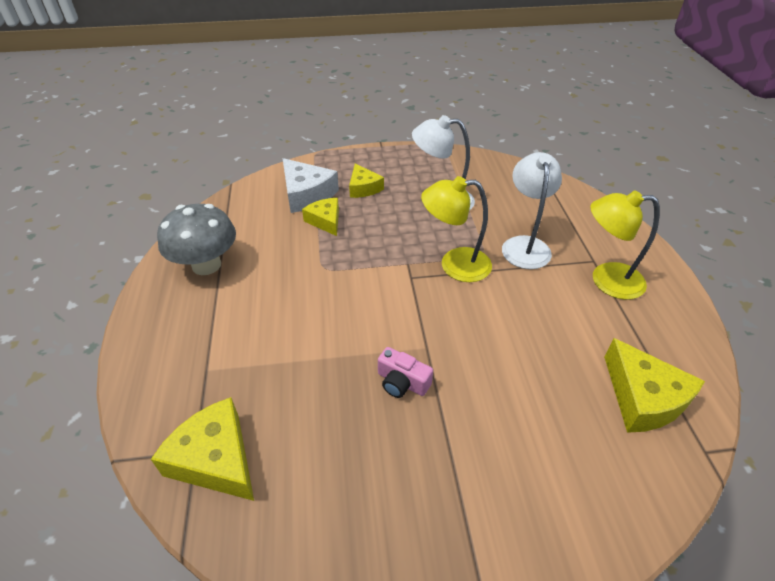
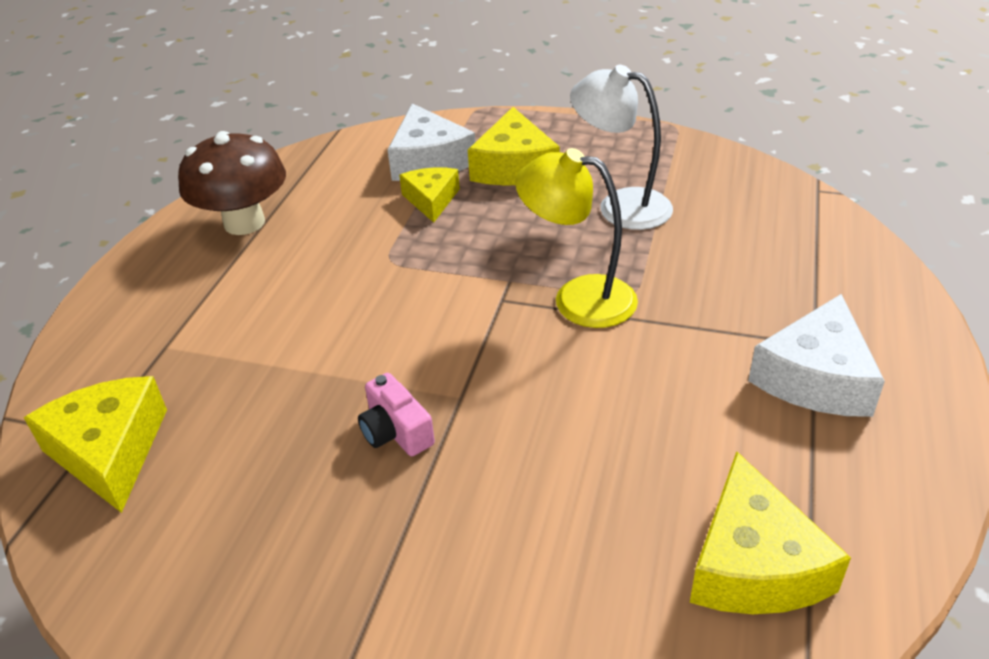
camera: 25 degrees right, 5 degrees down
(206, 265) = (244, 223): grey mushroom -> brown mushroom
(363, 188) = (514, 166): yellow cheese -> yellow cheese, size x1.57
(524, 245) = (710, 295): white lamp -> none
(606, 280) = (815, 377): yellow lamp -> white cheese

